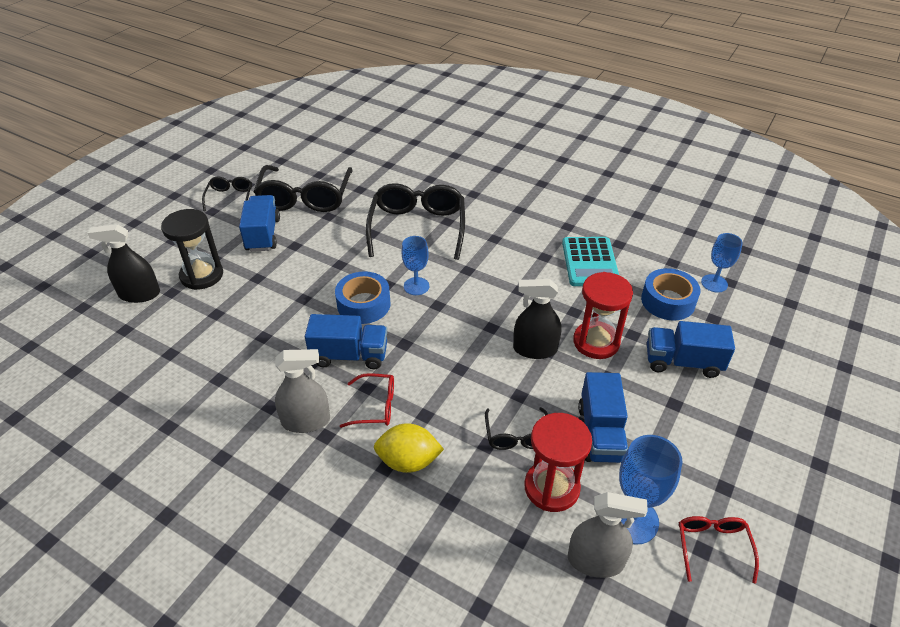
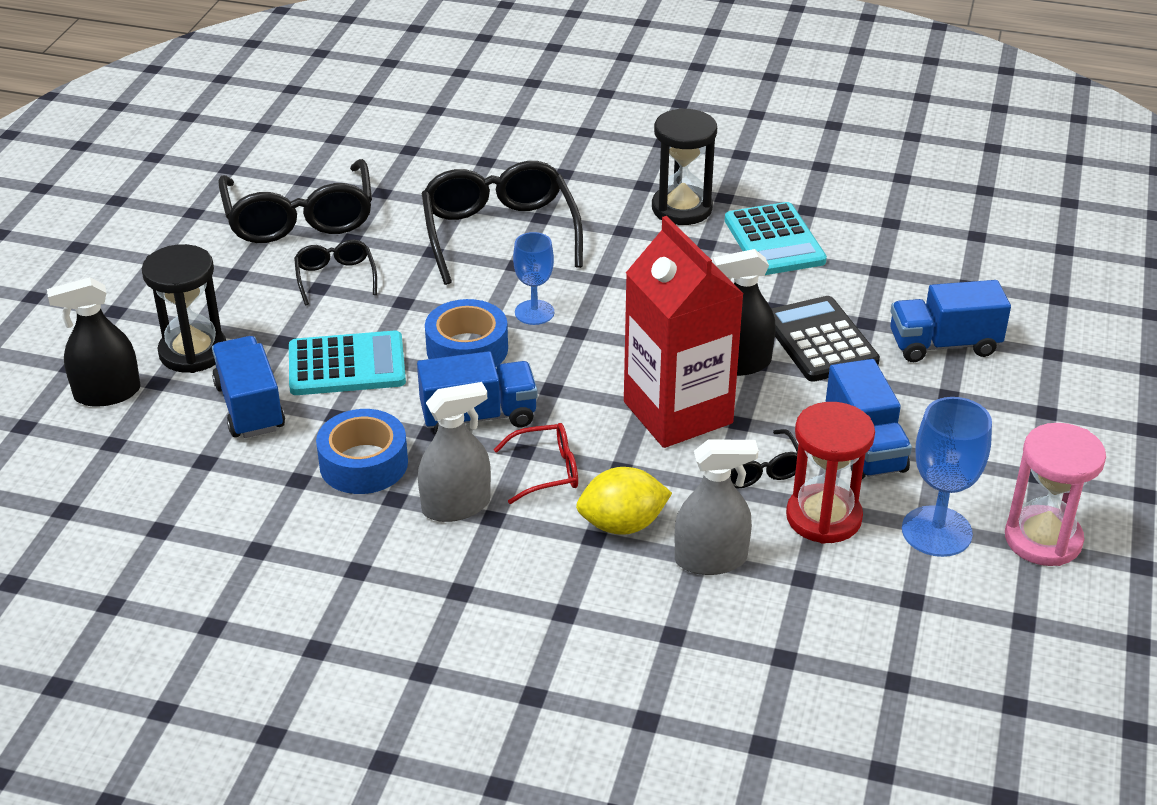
camera: 15 degrees left, 5 degrees down
(230, 197) = (174, 235): black glasses -> black glasses (335, 277)
(263, 235) = (259, 281): blue truck -> blue truck (250, 407)
(286, 302) = (347, 365): none -> turquoise calculator
(480, 379) = (678, 412): none -> red carton
(537, 229) = (681, 208): none -> black hourglass
(595, 561) = (907, 582): grey spray bottle -> grey spray bottle (710, 559)
(596, 342) = (820, 340): red hourglass -> black calculator
(668, 301) = (900, 273): blue tape -> blue tape (363, 463)
(712, 546) = (1043, 539): red glasses -> pink hourglass
(714, 283) = (956, 240): blue goblet -> none

